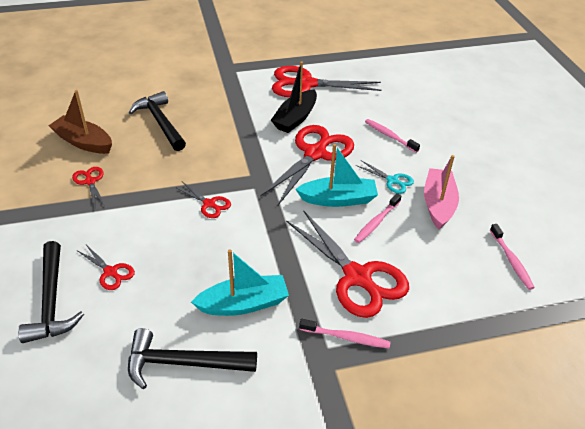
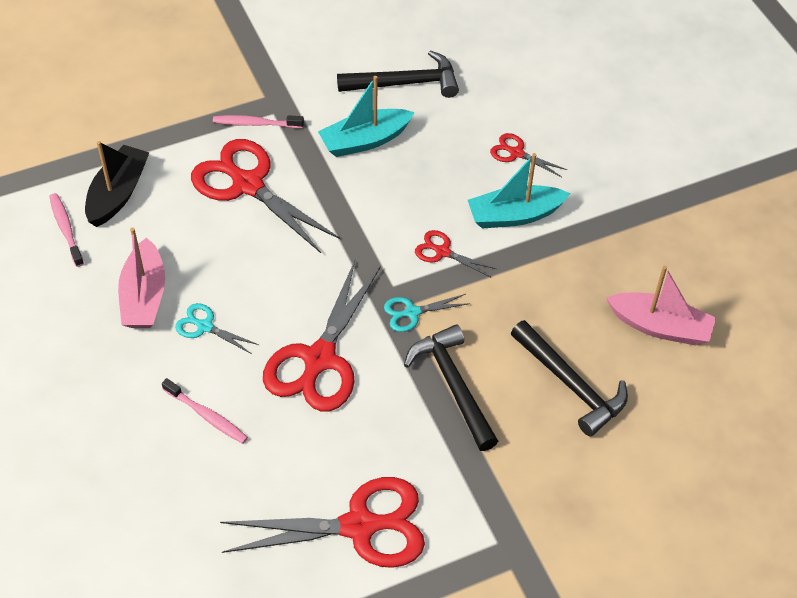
camera: 170 degrees right, 10 degrees up
(52, 301) = (558, 118): black hammer -> black hammer (453, 385)
(83, 142) = (660, 326): brown boat -> pink boat
(90, 181) = (609, 262): red scissors -> none
(245, 170) = (412, 312): none -> turquoise scissors
(295, 118) = (362, 431): black boat -> black boat (118, 194)
(338, 199) = (278, 284): turquoise boat -> turquoise boat (514, 215)
(376, 222) = (226, 257): pink toothbrush -> none

